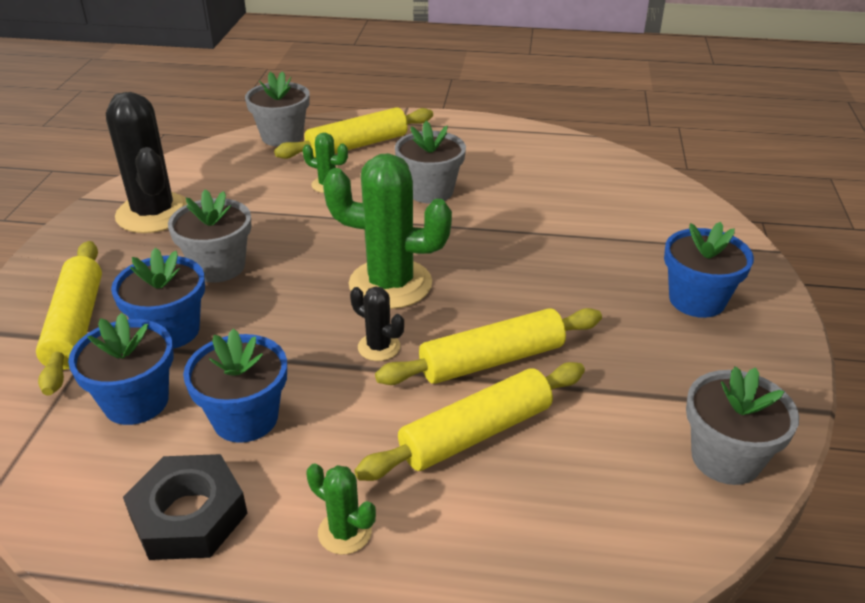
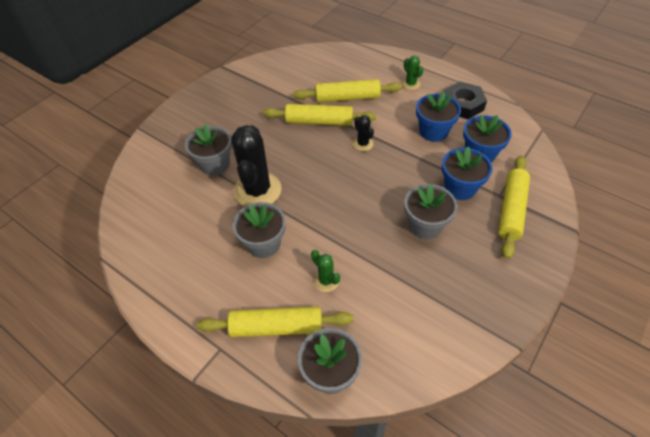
camera: 150 degrees left, 15 degrees up
(154, 213) = (460, 298): black cactus -> black cactus (257, 190)
(390, 284) = (336, 177): green cactus -> none
(697, 300) = (208, 117): blue flower pot -> none
(726, 458) = (272, 65): grey flower pot -> grey flower pot (215, 164)

